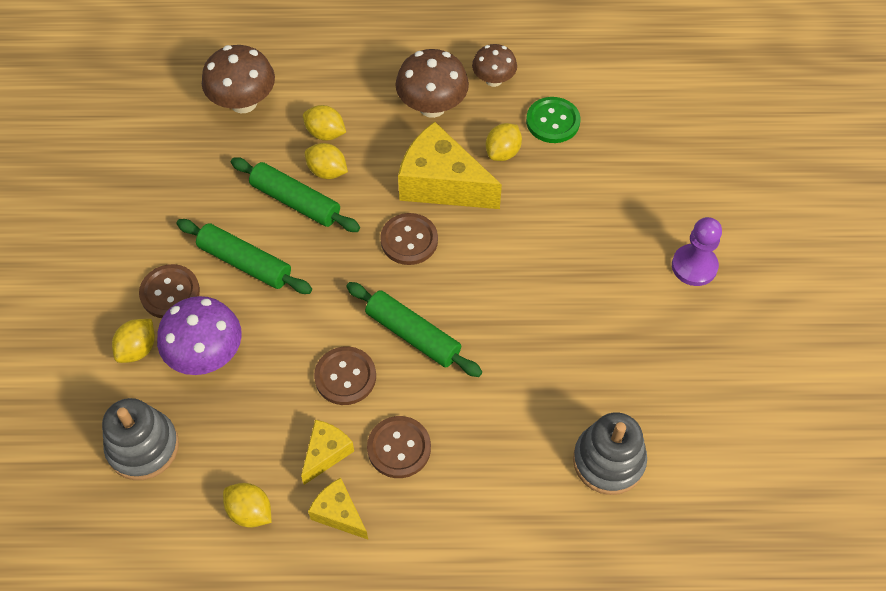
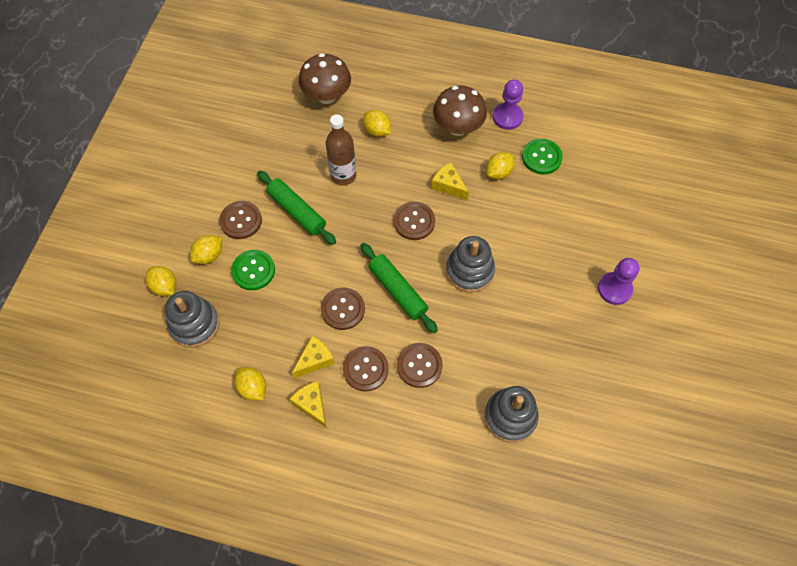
camera: 15 degrees right, 5 degrees up
(206, 355) = (253, 270): purple mushroom -> green button
(296, 201) = (343, 175): green rolling pin -> brown bottle
(327, 171) = (371, 158): yellow lemon -> yellow lemon (165, 286)
(441, 184) = (448, 186): yellow cheese -> yellow cheese, size x0.52
(470, 425) = (419, 365): none -> brown button
(493, 80) = (507, 117): brown mushroom -> purple pawn
(501, 287) = (469, 271): none -> grey stacking toy

